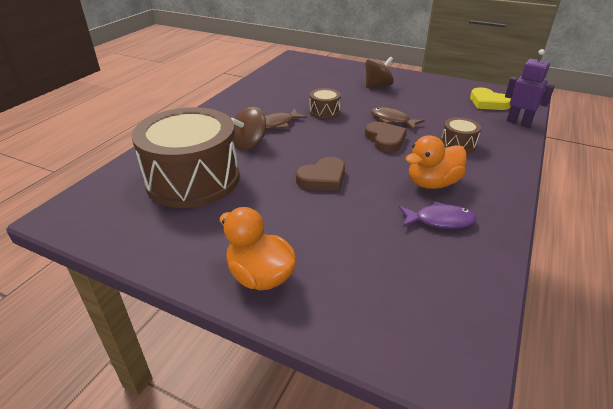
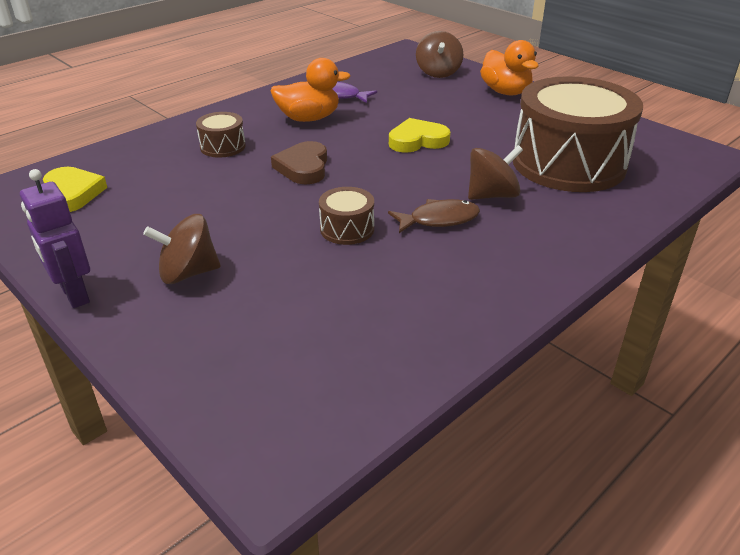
camera: 160 degrees left, 0 degrees up
(322, 178) = (417, 140): brown heart -> yellow heart
(365, 304) = (438, 72): none -> brown spinning top
(392, 120) = (259, 192): brown fish -> none
(519, 121) = (95, 158): purple robot -> purple robot (74, 295)

